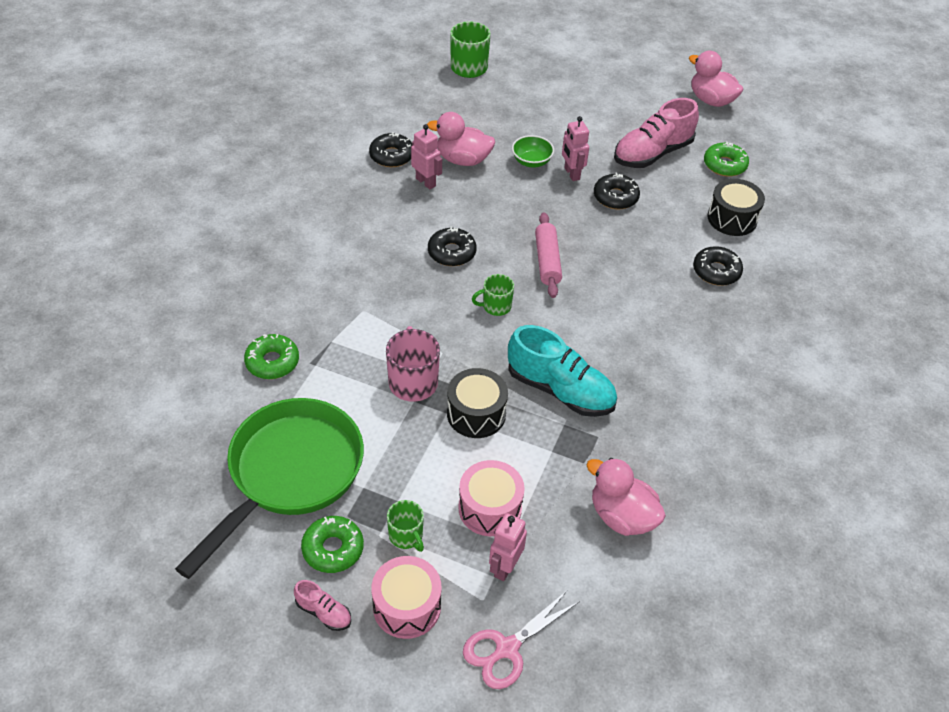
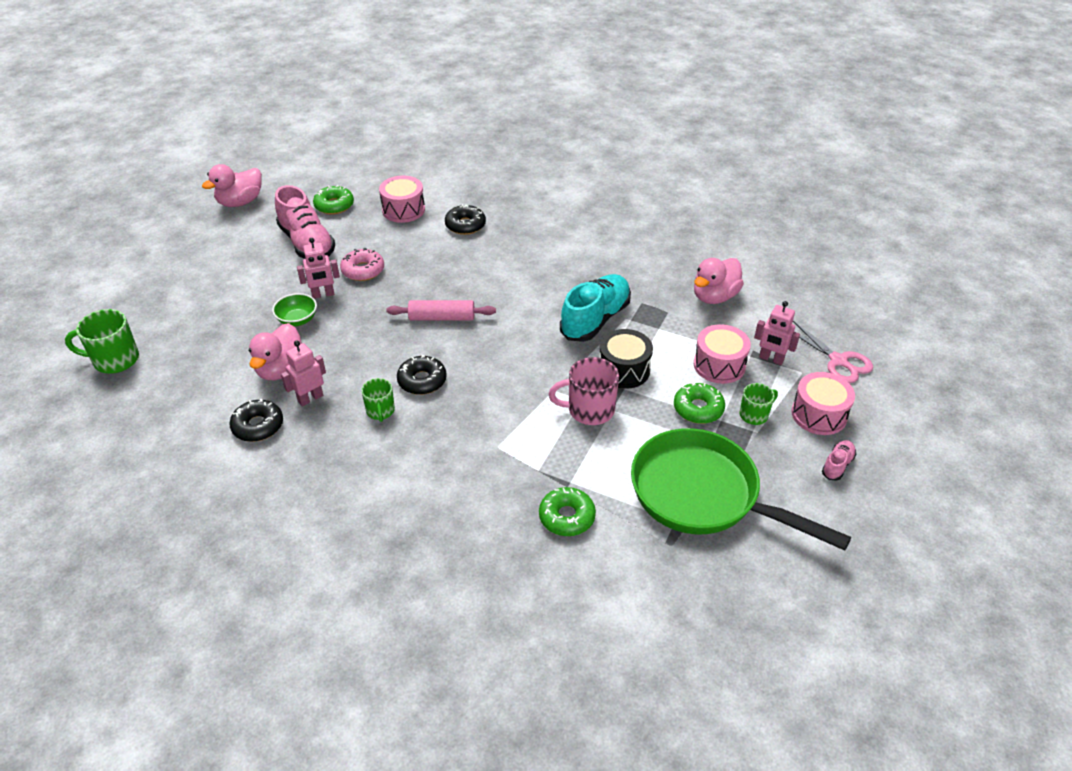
camera: 85 degrees left, 5 degrees down
(333, 549) = (776, 461): green donut -> green donut (698, 409)
(496, 306) = (497, 353): green mug -> green mug (380, 411)
(615, 197) = (363, 270): black donut -> pink donut
(732, 218) = (403, 210): black drum -> pink drum

